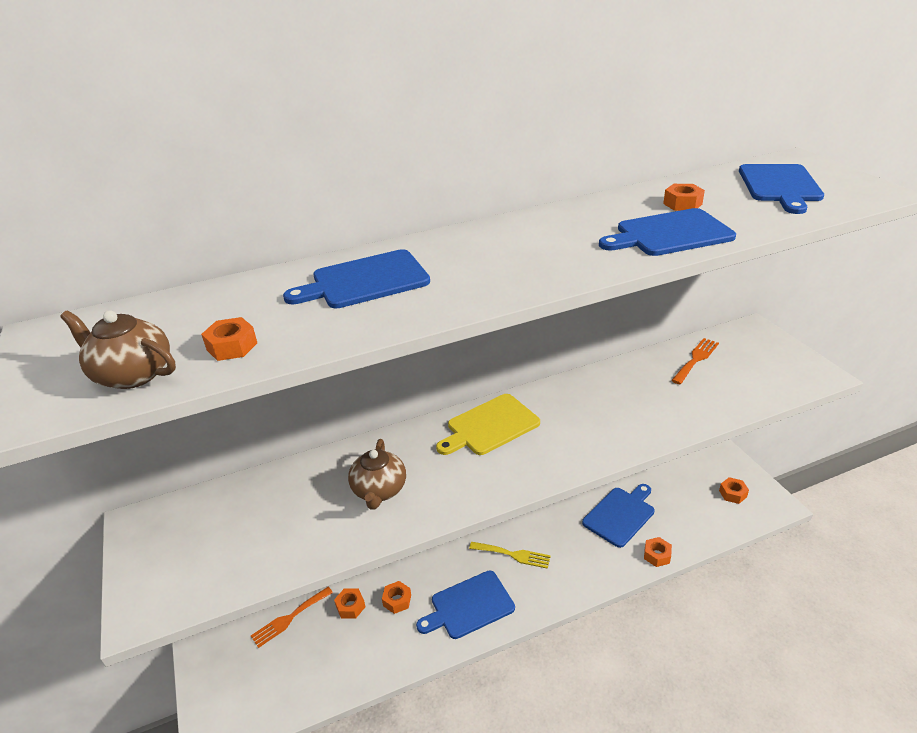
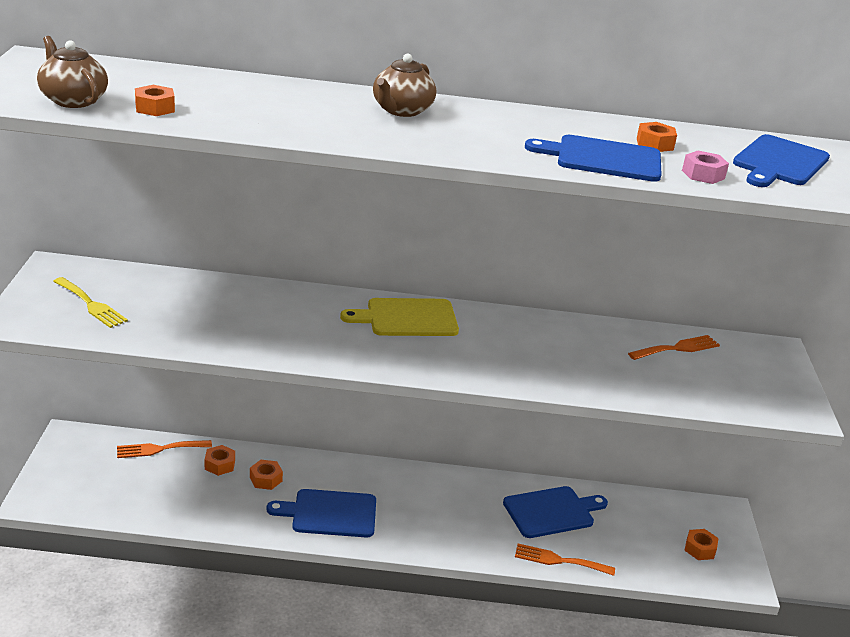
camera: 20 degrees right, 5 degrees down
(365, 281) = (298, 103): blue cutting board -> none
(379, 490) = (263, 323): brown teapot -> brown teapot (401, 110)
(513, 555) = (408, 494): yellow fork -> yellow fork (91, 304)
(657, 555) = (559, 560): orange nut -> orange fork
(753, 218) = (703, 174): none -> pink nut

